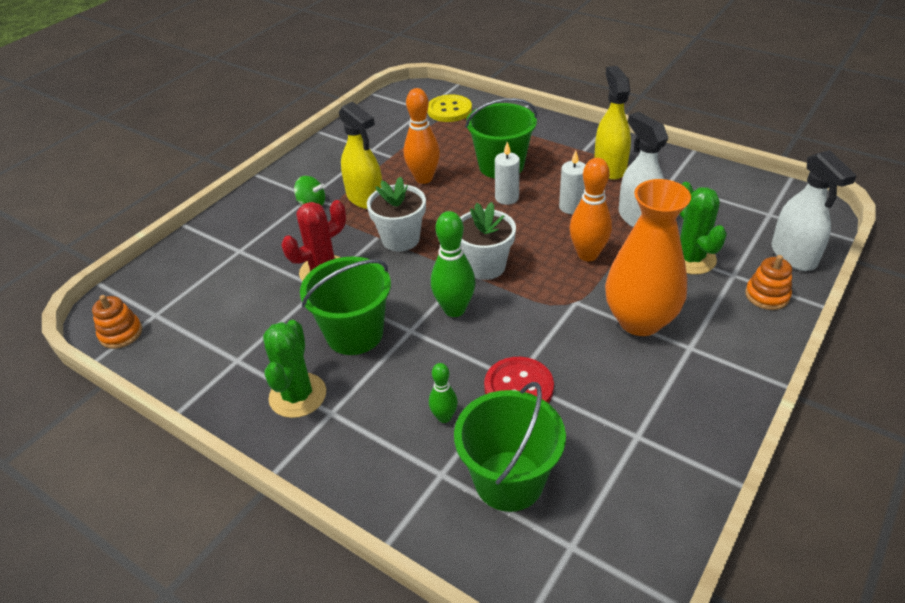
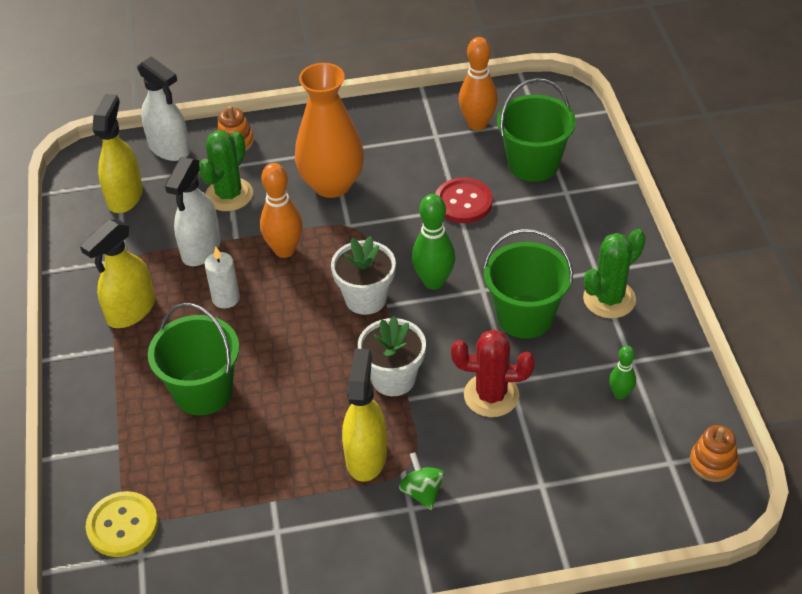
camera: 135 degrees left, 5 degrees up
(424, 178) = (286, 437): orange bowling pin -> orange bowling pin (477, 124)
(444, 417) = (529, 218): green bowling pin -> green bowling pin (620, 394)
(507, 198) = (255, 350): white candle -> none
(746, 210) = (125, 196): none -> yellow spray bottle
(793, 256) = (169, 148): white spray bottle -> white spray bottle turned 105 degrees clockwise

